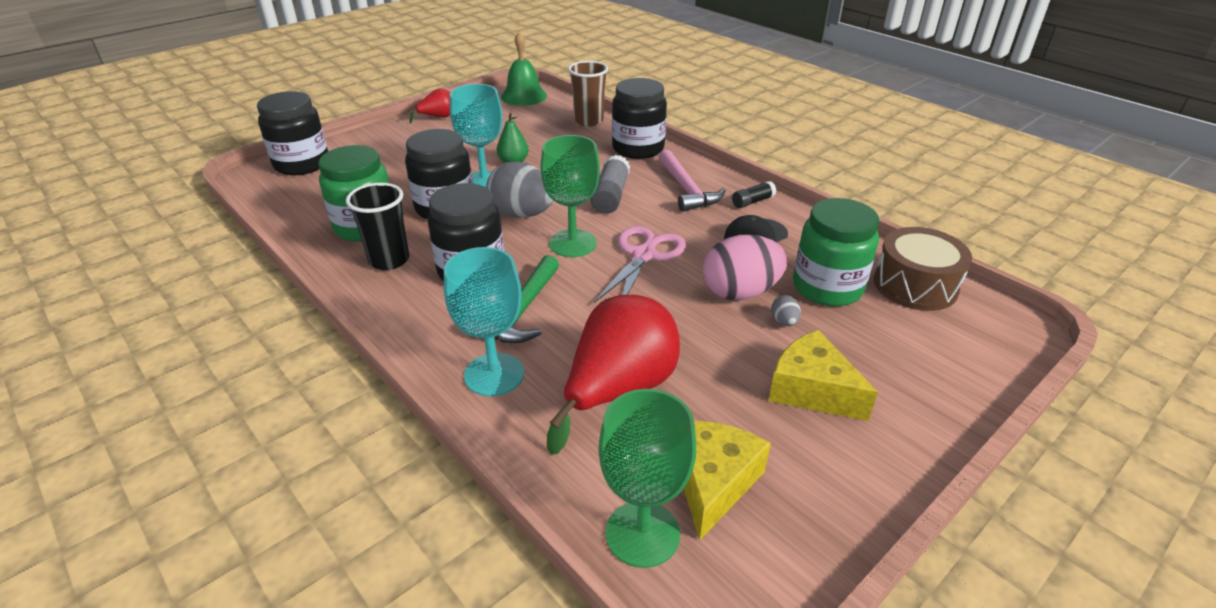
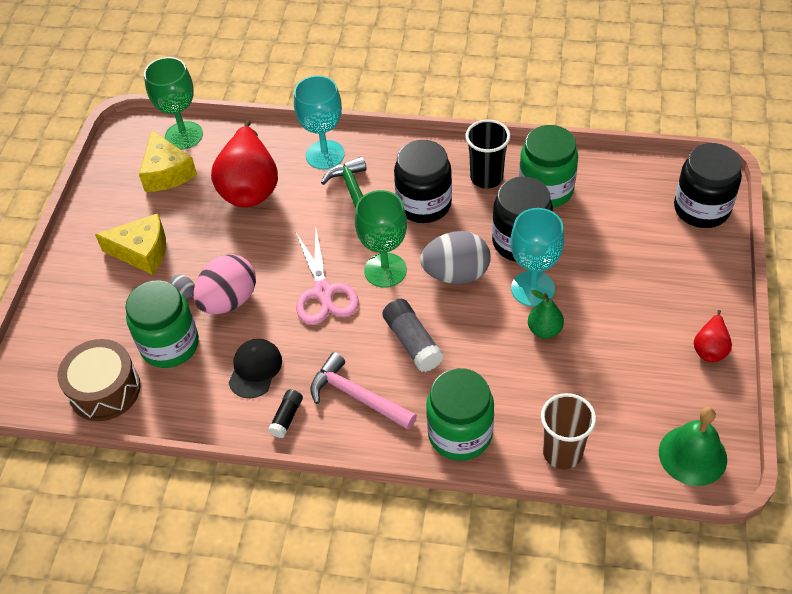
camera: 145 degrees right, 15 degrees up
(638, 148) = (460, 434): black jar -> green jar

